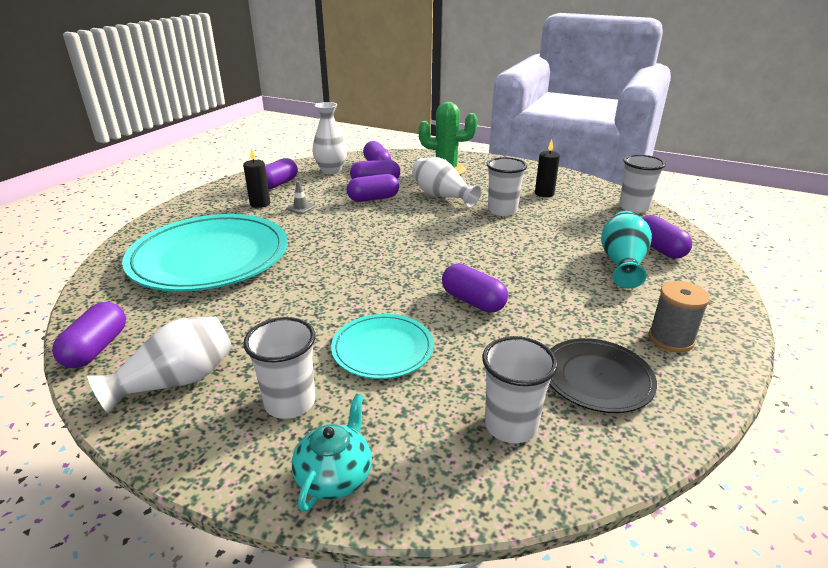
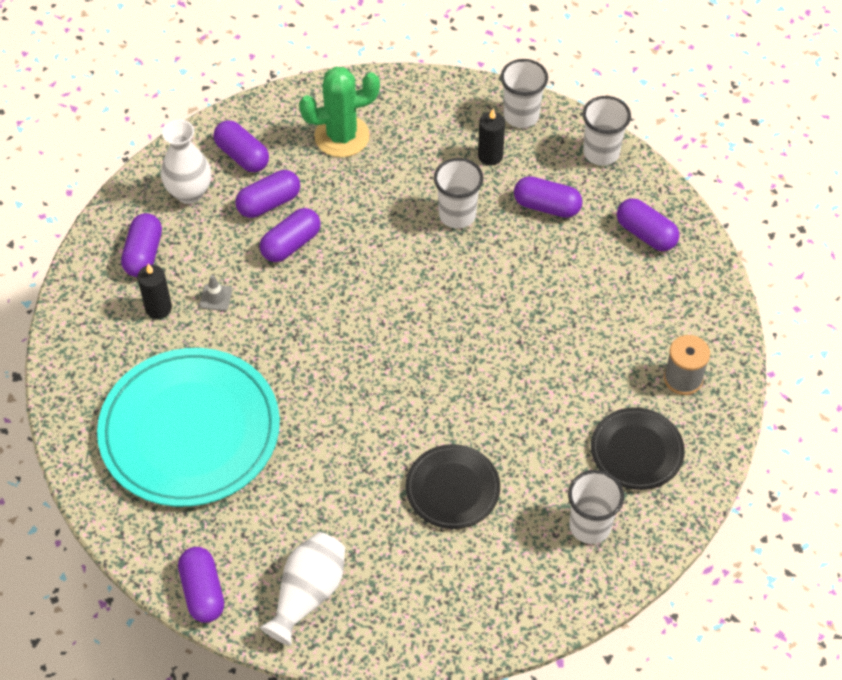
camera: 25 degrees left, 25 degrees up
(290, 402) = (415, 575): white cup -> white cup (521, 115)
(335, 476) = (491, 620): turquoise teapot -> none
(382, 349) = (452, 489): turquoise plate -> black plate
(442, 196) = (371, 207): white vase -> none
(473, 301) = (498, 394): purple capsule -> purple capsule (547, 206)
(622, 263) = (616, 276): turquoise vase -> none

